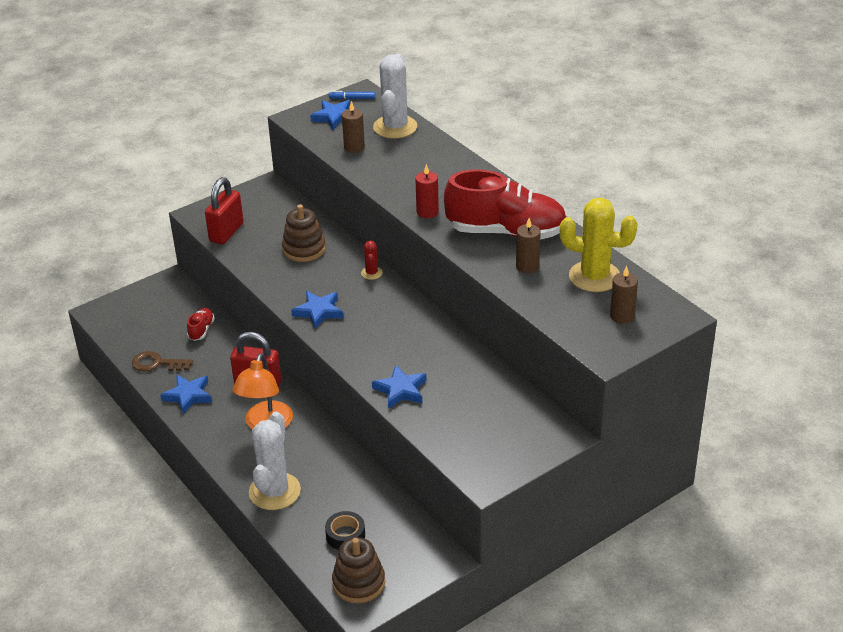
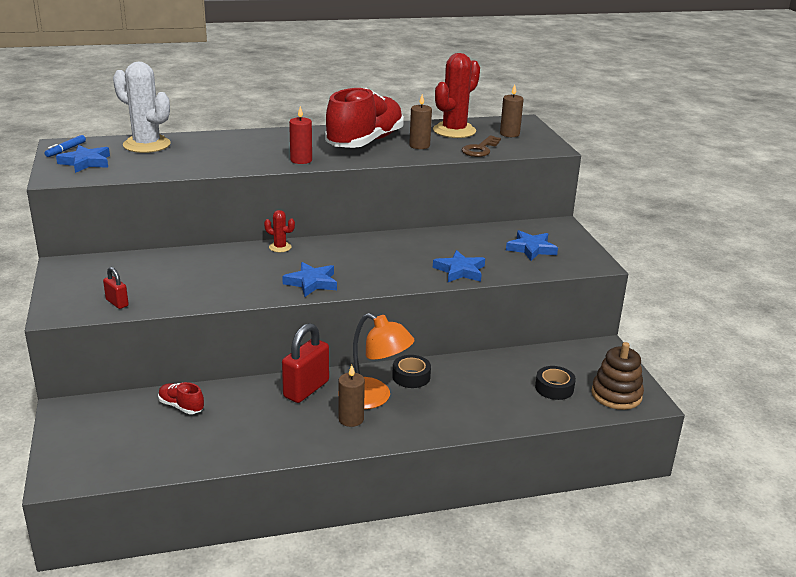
camera: 70 degrees left, 10 degrees down
(156, 363) = (208, 449): brown key -> brown key (480, 149)
(188, 396) = (285, 438): blue star -> blue star (531, 249)
(226, 232) = (117, 303): red padlock -> red padlock, size x0.52
(274, 491) = (474, 414): white cactus -> none
(304, 249) = (202, 269): brown stacking toy -> none
(311, 437) = (411, 377): none -> black tape
(354, 147) = (153, 165): brown candle -> brown candle (351, 419)
(594, 276) = (454, 131): yellow cactus -> red cactus

